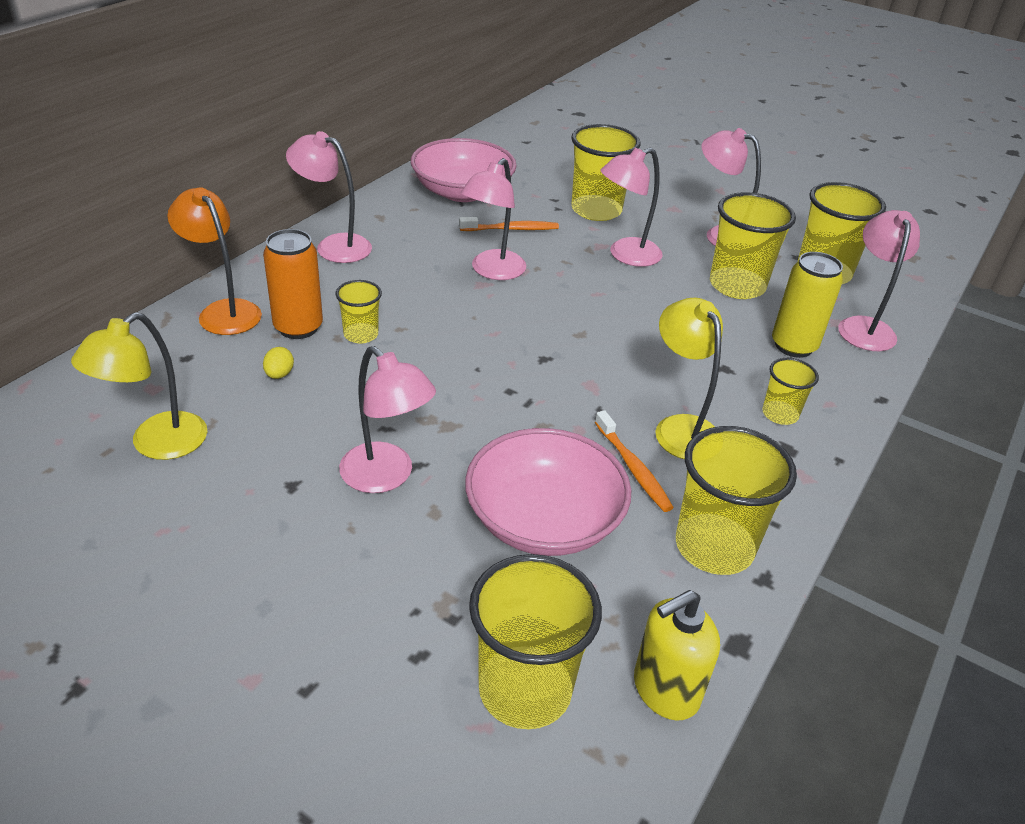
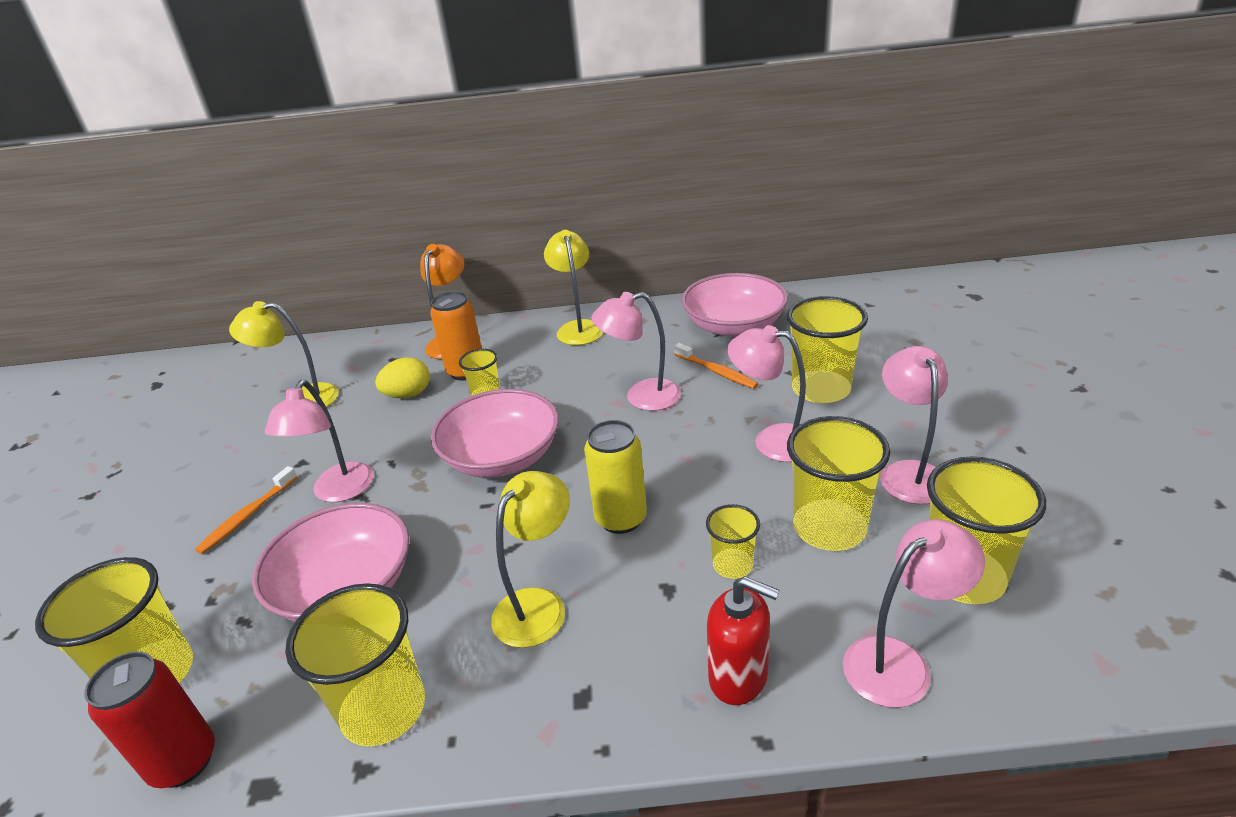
camera: 60 degrees right, 5 degrees down
(279, 374) = (408, 395): yellow egg -> yellow egg, size x1.73
(334, 246) = (578, 328): pink lamp -> yellow lamp
(472, 367) = (502, 457): none -> pink bowl
(633, 468) = (452, 604): orange toothbrush -> orange toothbrush (247, 516)
(665, 690) = (184, 761): yellow soap dispenser -> red can
(780, 414) = (634, 664): yellow cup -> yellow cup (732, 565)
(793, 346) = (774, 619): yellow can -> yellow can (621, 519)
(827, 382) = (739, 677): none -> red soap dispenser

